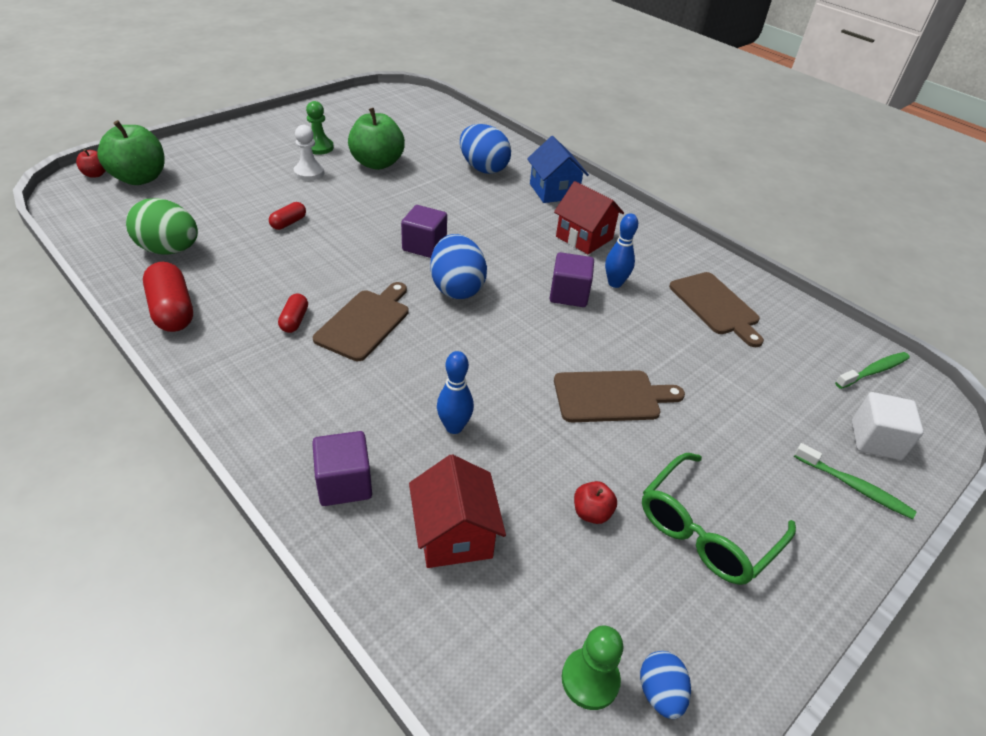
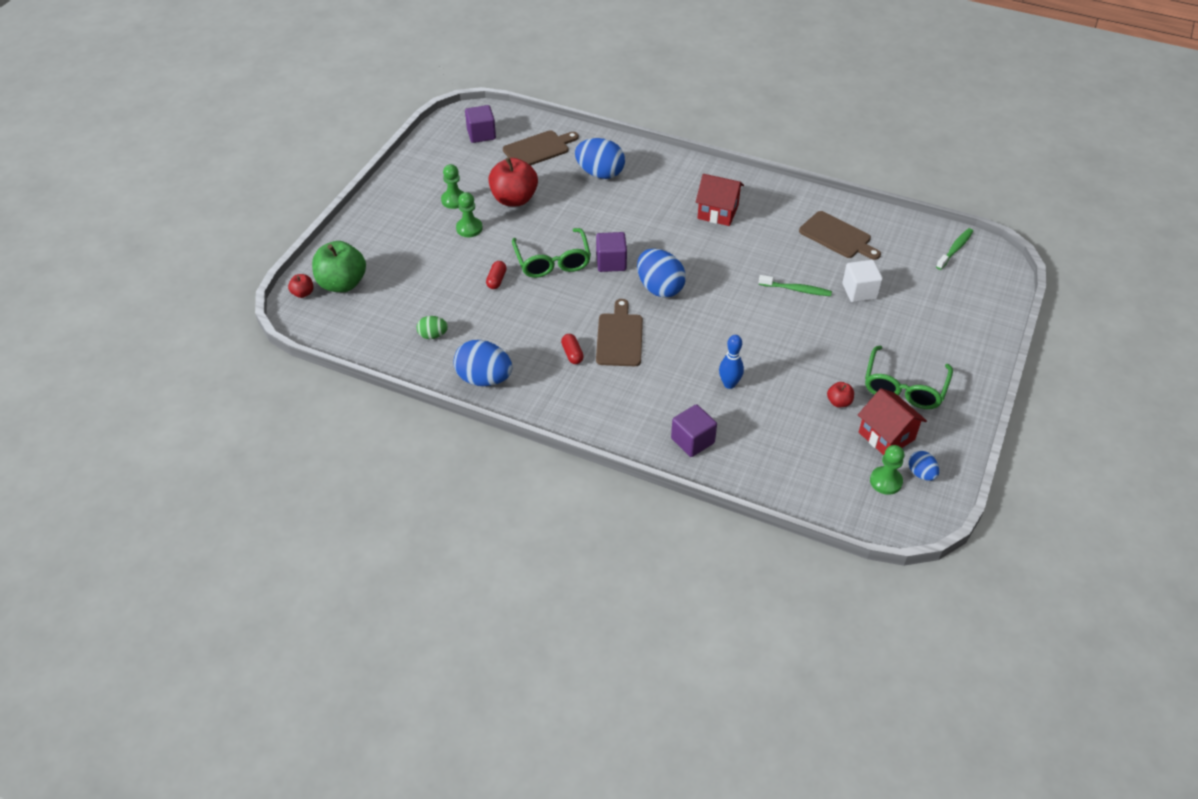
camera: 20 degrees left, 5 degrees up
(169, 250) = (433, 335): green egg -> green egg, size x0.53
(172, 311) = (484, 379): red capsule -> blue egg
(309, 173) = (469, 228): white pawn -> green pawn
(363, 225) = (552, 261): none -> green glasses
(377, 163) = (514, 199): green apple -> red apple
(454, 534) = (774, 443): red house -> red house (886, 436)
(553, 191) = (668, 176): blue house -> none
(569, 294) = (737, 264): purple cube -> purple cube (481, 134)
(611, 397) = (809, 328): brown cutting board -> brown cutting board (539, 149)
(615, 283) = (762, 243): blue bowling pin -> none
(854, 487) = (971, 331): green toothbrush -> green toothbrush (796, 290)
(875, 440) = (973, 297): white cube -> white cube (859, 291)

